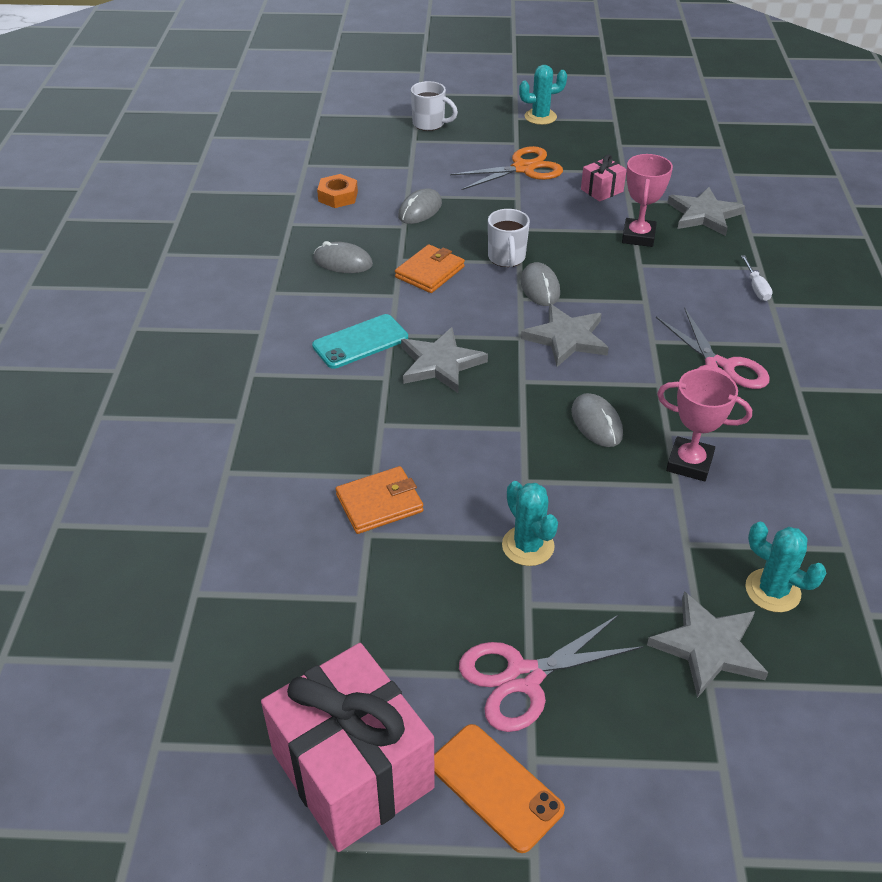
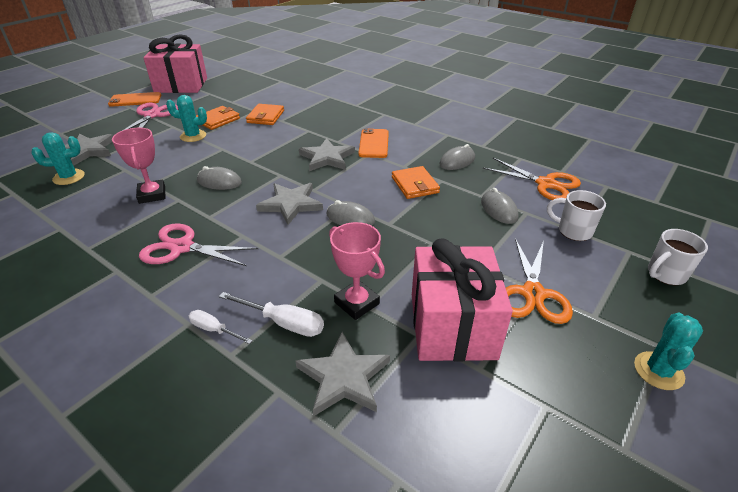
camera: 125 degrees right, 5 degrees down
(338, 196) = (545, 184): orange nut -> orange scissors
(360, 342) = (374, 143): turquoise phone -> orange phone
(448, 559) = (217, 120): none -> orange wallet
(506, 258) = (398, 220): white mug -> white mug (573, 231)
(602, 190) = (452, 325): pink gift -> pink gift, size x2.26
(689, 463) = (152, 195): pink trophy -> pink trophy turned 75 degrees counterclockwise
(703, 260) = (283, 323): none -> white screwdriver

